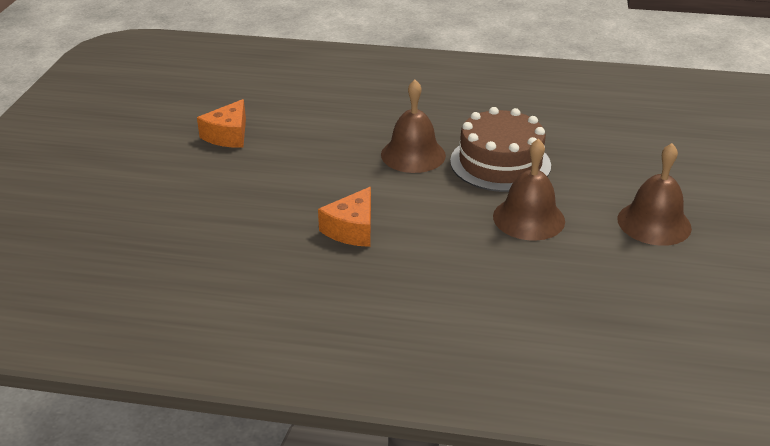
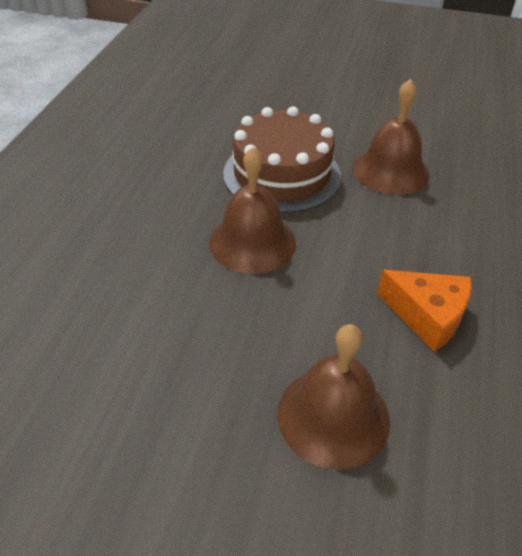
camera: 85 degrees left, 10 degrees up
(228, 135) = (142, 481): orange cheese -> none
(654, 223) = (393, 103): brown bell -> brown bell (333, 416)

